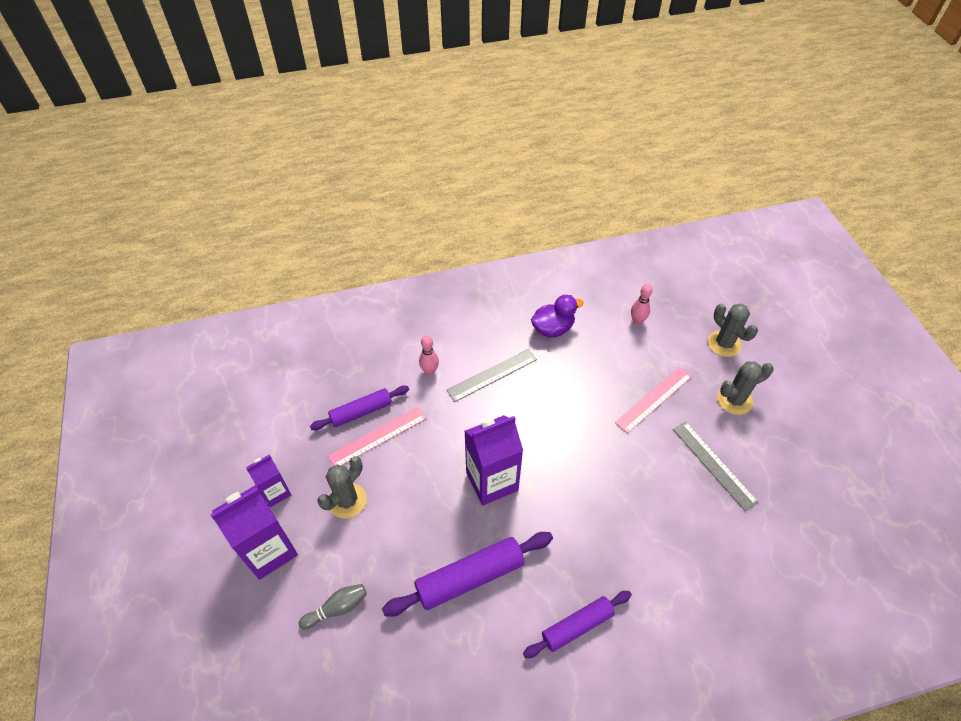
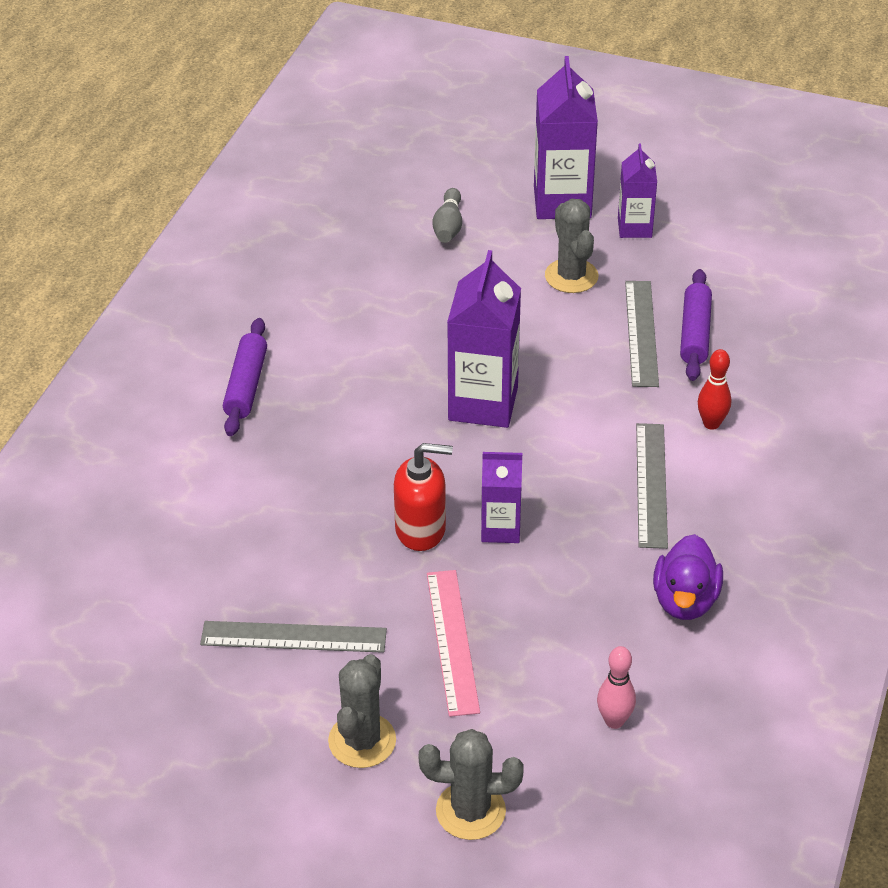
camera: 125 degrees right, 10 degrees down
(378, 437) = (641, 333): pink ruler -> grey ruler
(430, 371) = (711, 424): pink bowling pin -> red bowling pin
(470, 577) = (383, 331): purple rolling pin -> none
(572, 420) = (500, 529): none -> purple carton
(603, 453) = (421, 530): none -> red soap dispenser

